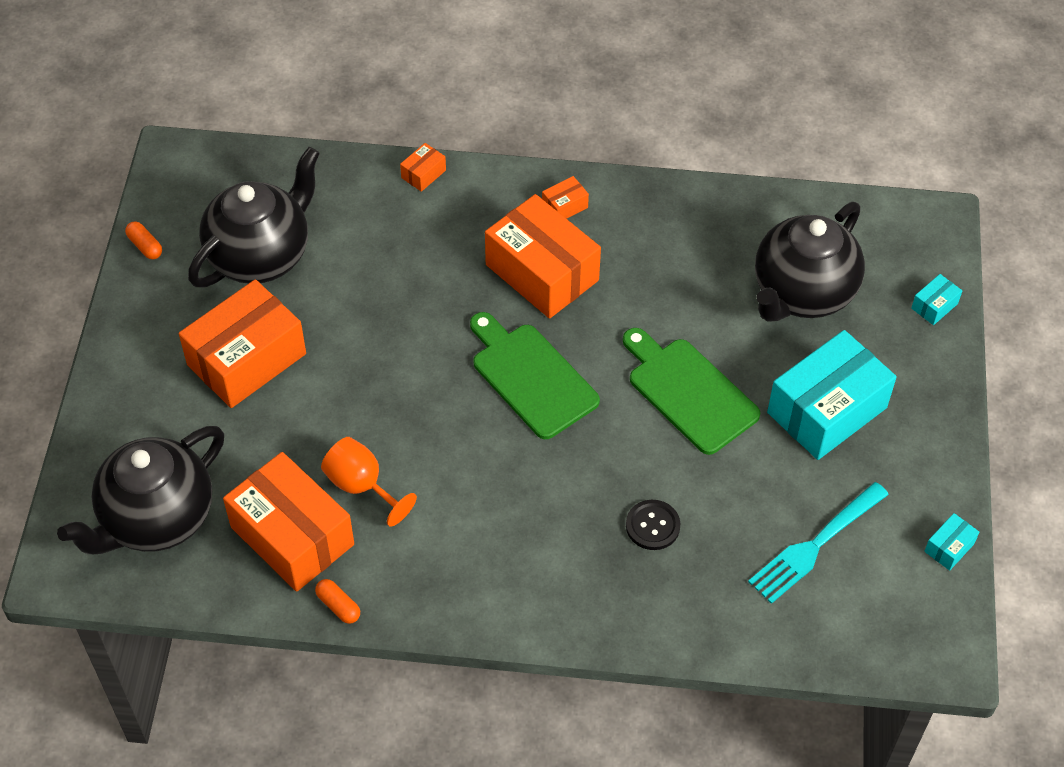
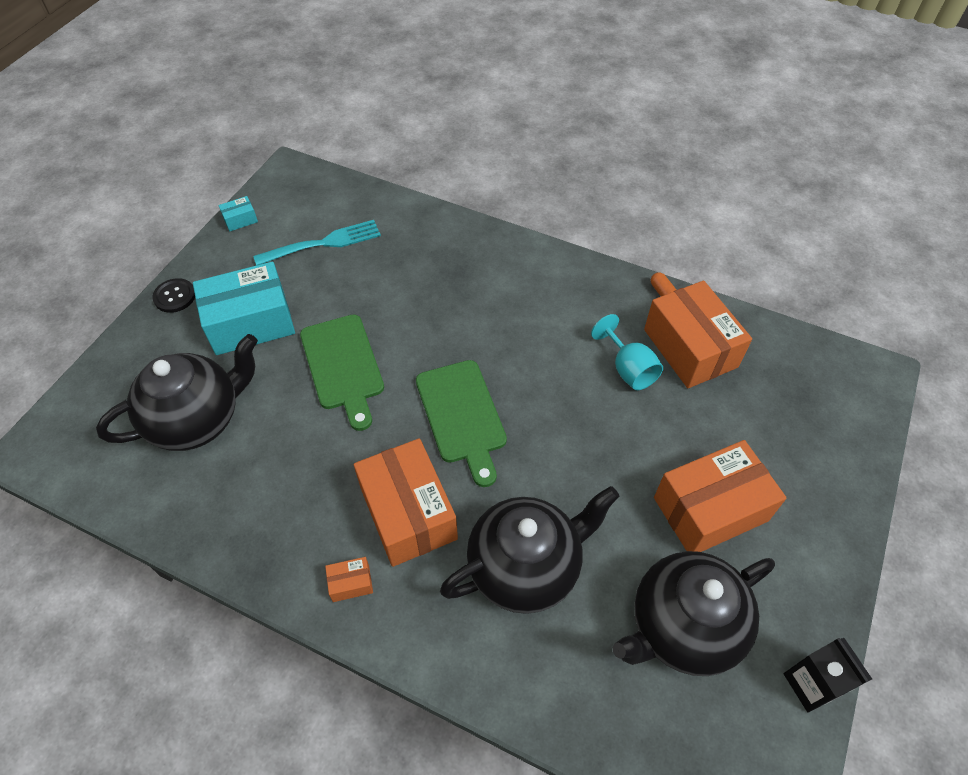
camera: 160 degrees left, 0 degrees up
(145, 246) = (811, 684): orange capsule -> black carton
(156, 519) = (798, 390): black teapot -> black teapot (526, 567)
(362, 486) = (628, 369): orange goblet -> turquoise goblet
(423, 174) = (480, 681): orange box -> none
(652, 526) = (424, 283): black button -> black button (175, 296)
(934, 306) = (105, 376): turquoise box -> none

